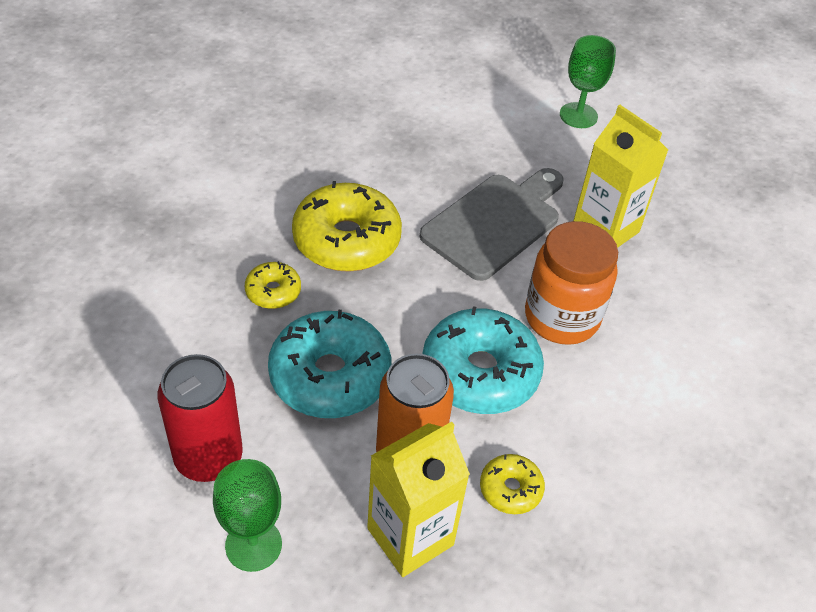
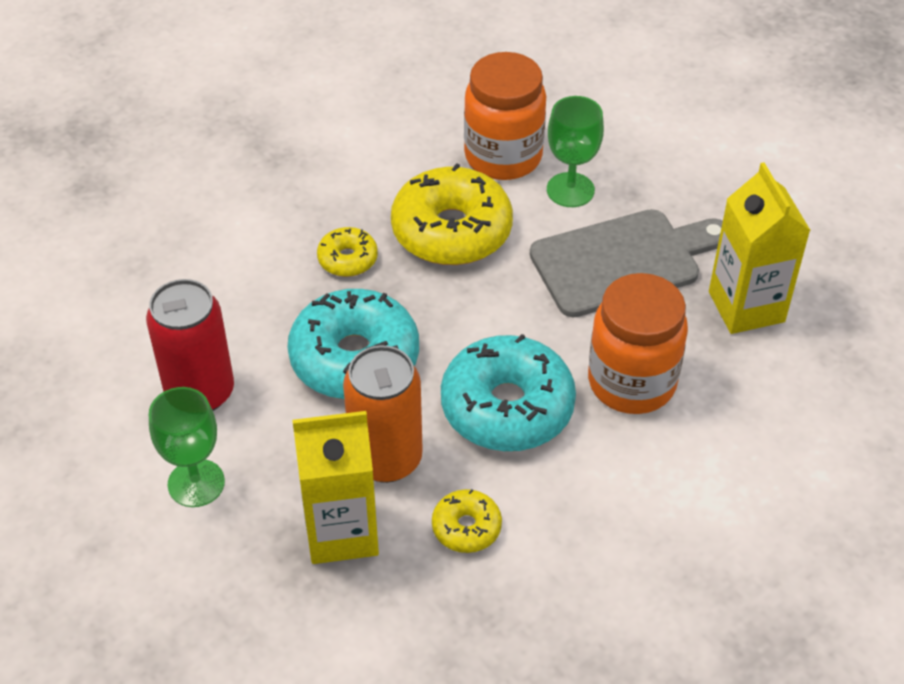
camera: 30 degrees right, 0 degrees up
(352, 167) = (503, 156): none -> orange jar
(578, 115) = (801, 171): green goblet -> green goblet (570, 190)

